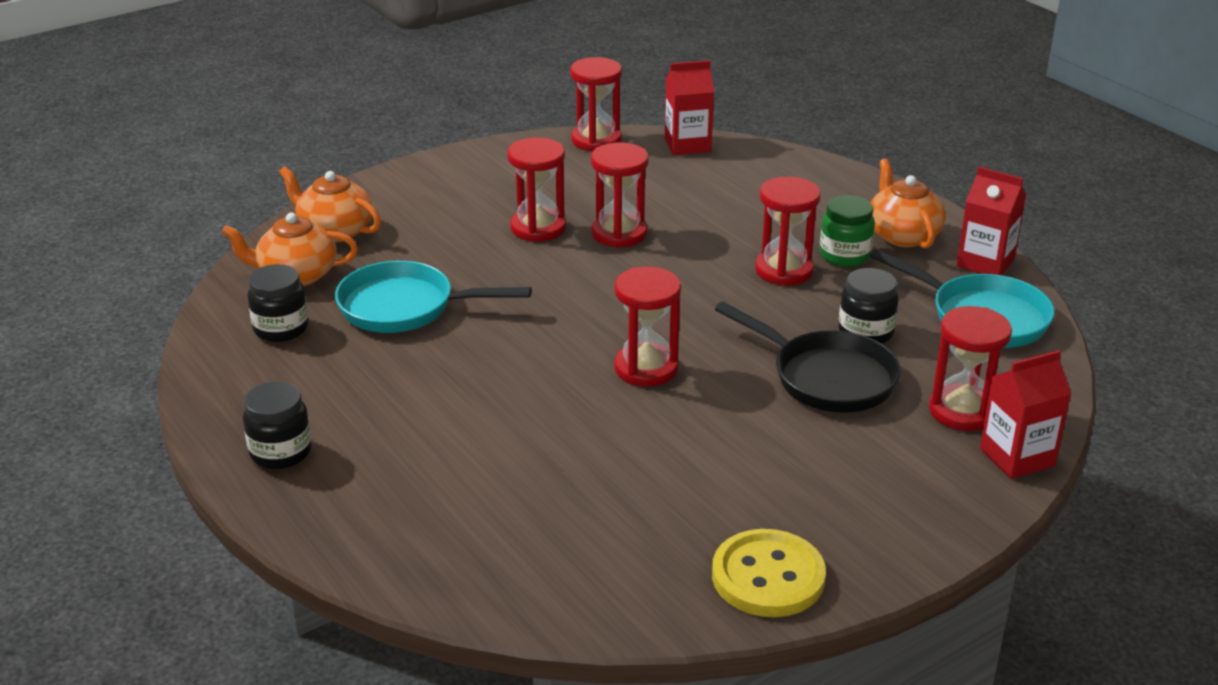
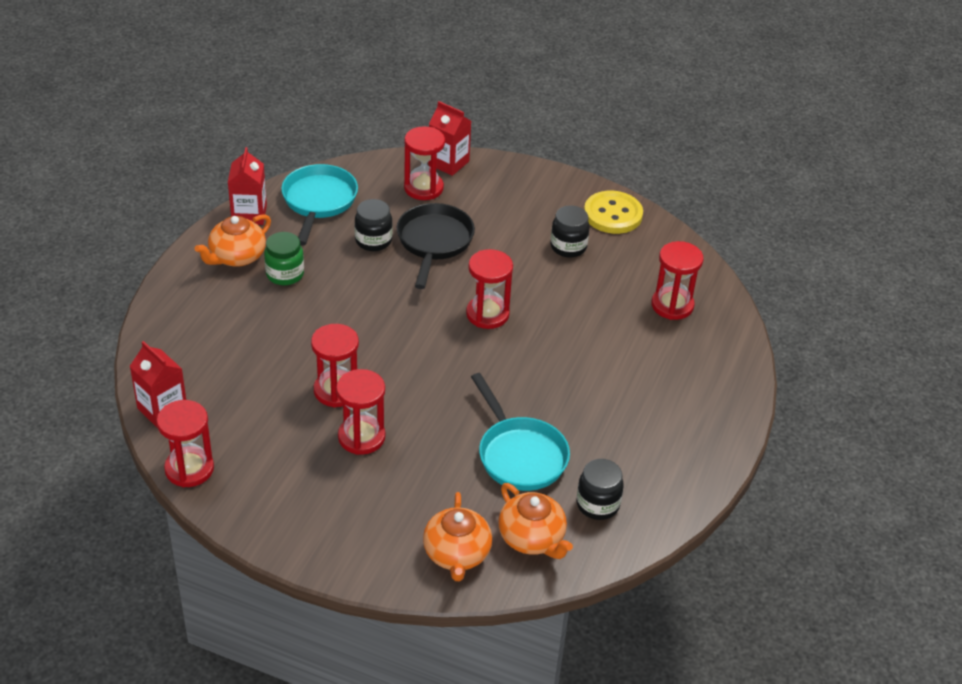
camera: 125 degrees left, 10 degrees up
(281, 452) = (702, 428): black jar -> black jar (568, 247)
(784, 270) = (326, 295): red hourglass -> red hourglass (672, 305)

